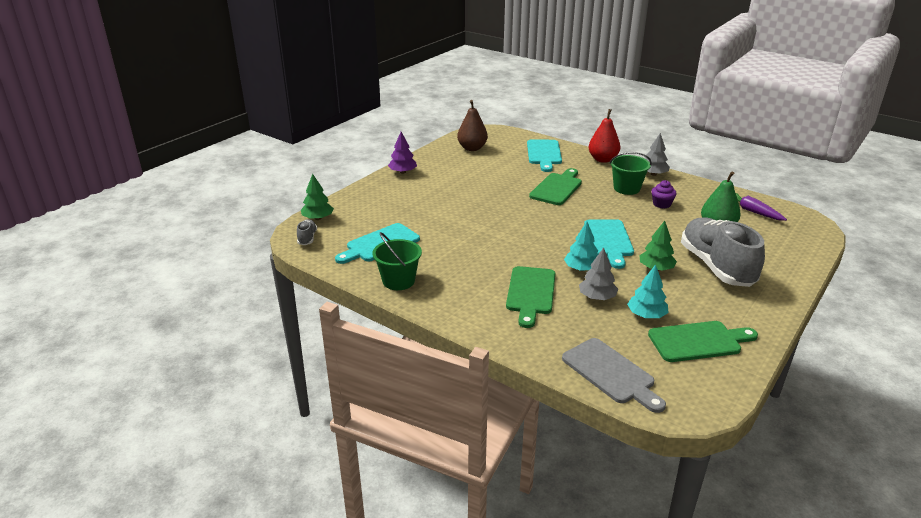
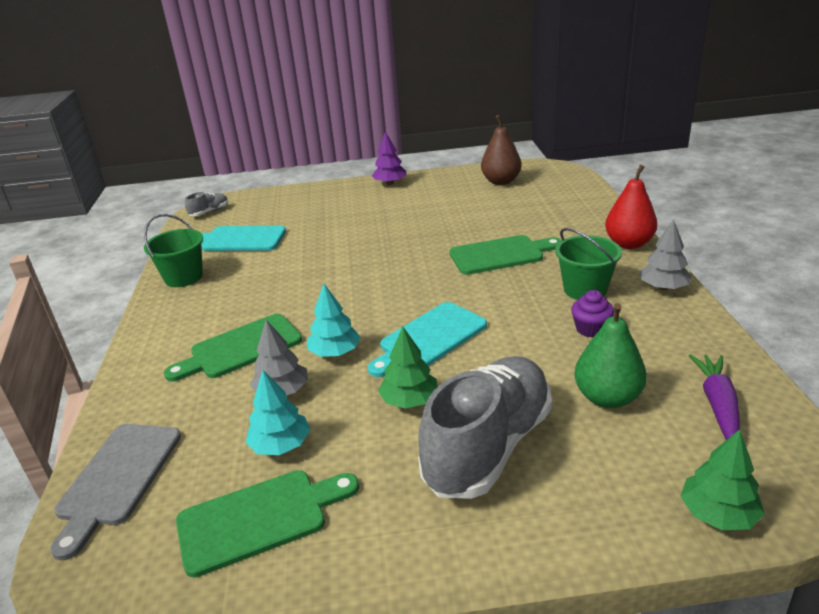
camera: 50 degrees right, 0 degrees up
(318, 218) = (249, 199): green tree -> green tree (718, 514)
(544, 154) = (567, 212): turquoise cutting board -> none
(698, 341) = (259, 518): green cutting board -> green cutting board turned 60 degrees counterclockwise

